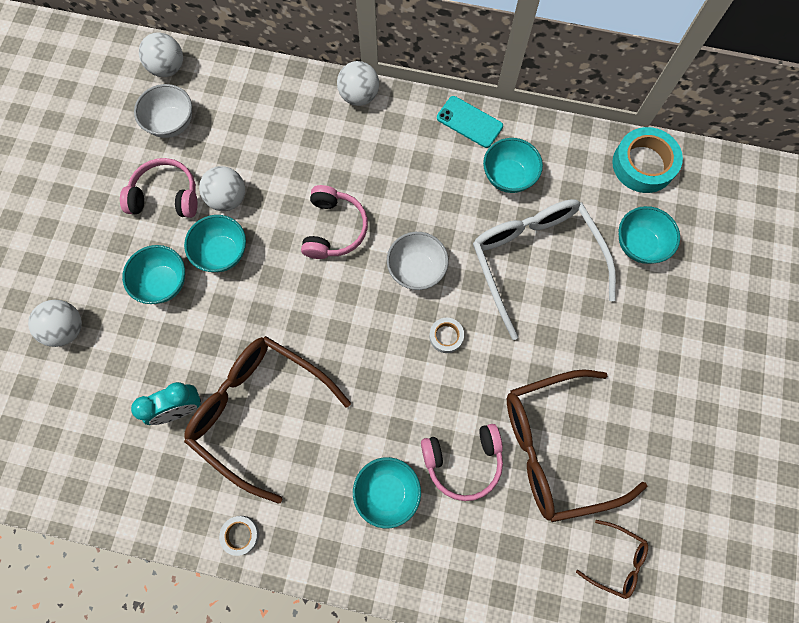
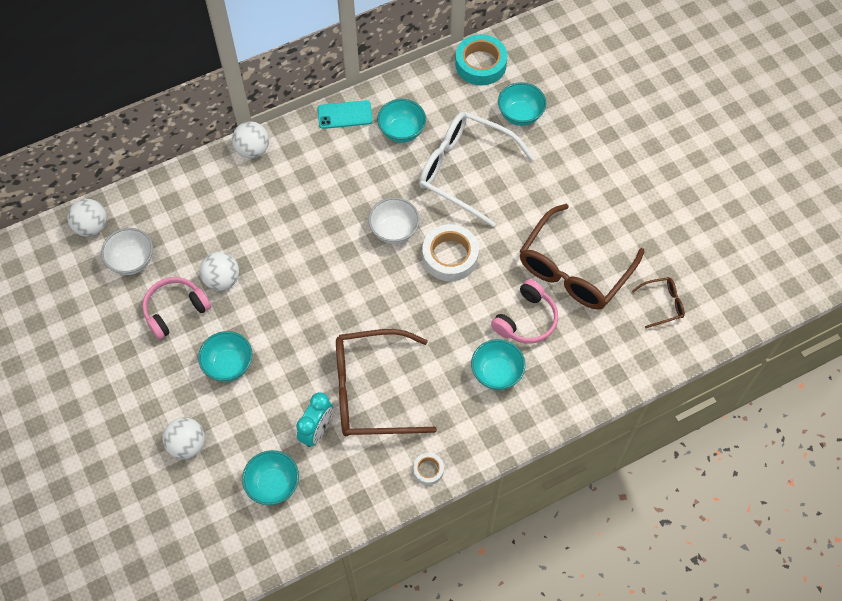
camera: 40 degrees left, 10 degrees down
(222, 253) = (252, 316): turquoise bowl -> turquoise bowl (273, 485)
(334, 229) = (315, 245): pink headphones -> none
(446, 336) = (450, 256): white tape -> white tape, size x1.98

